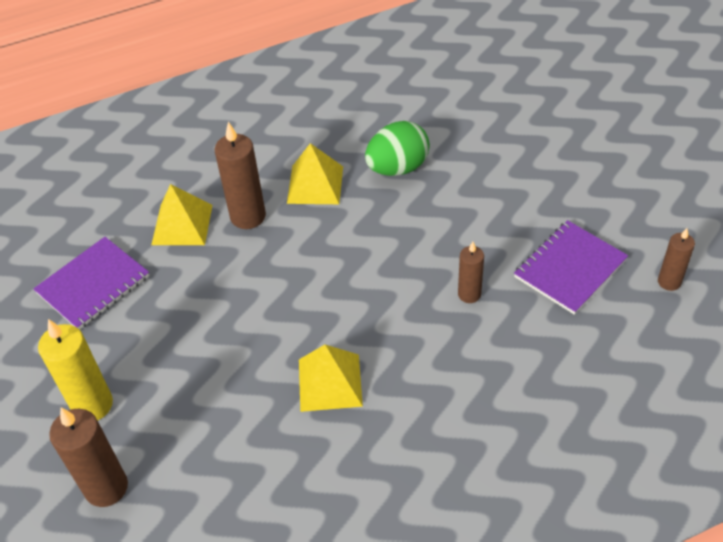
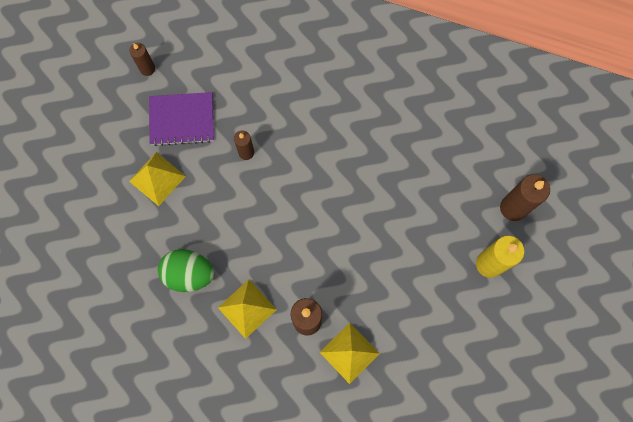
camera: 140 degrees left, 25 degrees up
(93, 285) = (434, 352): purple notebook -> none
(330, 382) = (362, 167): yellow pyramid -> yellow pyramid (157, 178)

